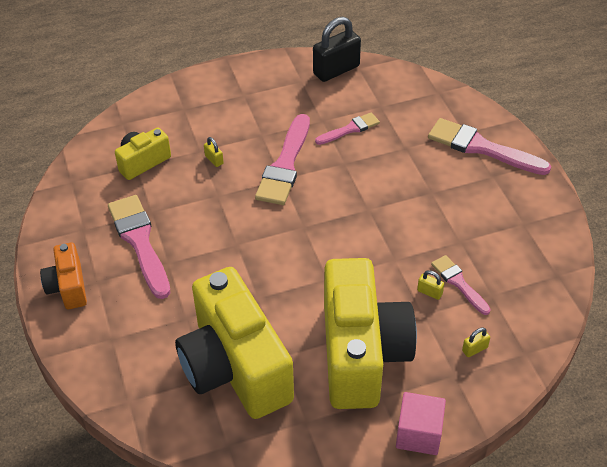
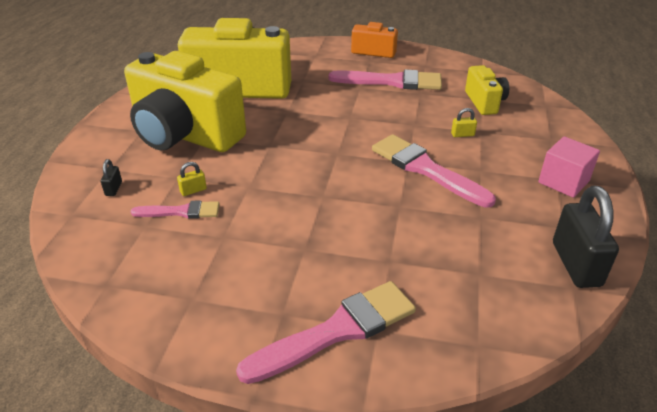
camera: 120 degrees right, 10 degrees down
(350, 129) = (451, 231): pink brush -> none
(418, 434) = (96, 134): pink cube -> pink cube (563, 182)
(474, 349) = (113, 189): yellow padlock -> black padlock

